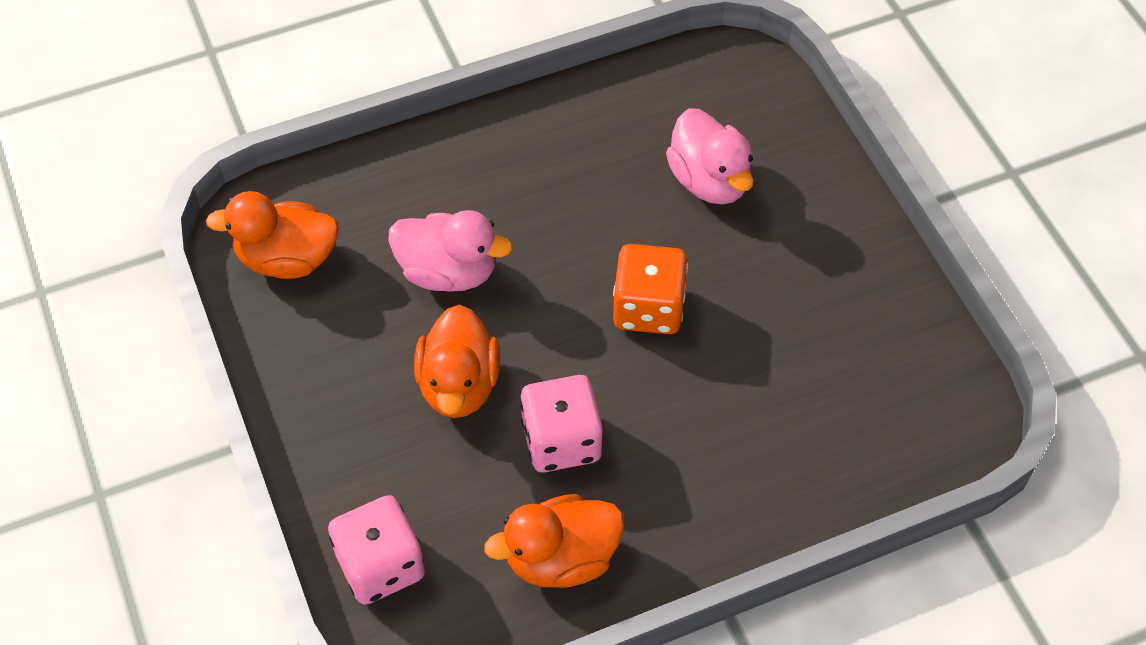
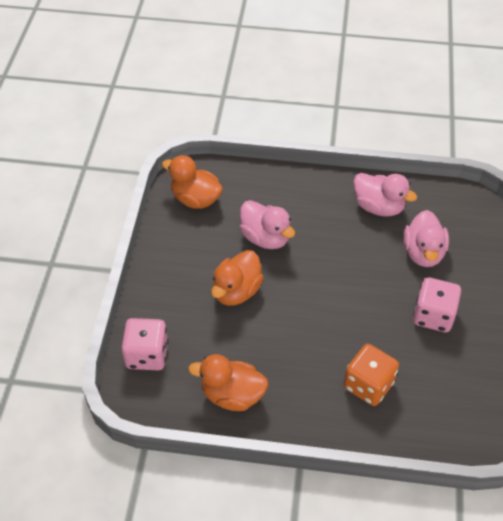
camera: 30 degrees right, 5 degrees down
(561, 441) = (268, 340): pink dice -> pink dice (433, 316)
(596, 135) = (378, 207): none -> pink duck
(648, 308) = (352, 299): orange dice -> orange dice (368, 385)

